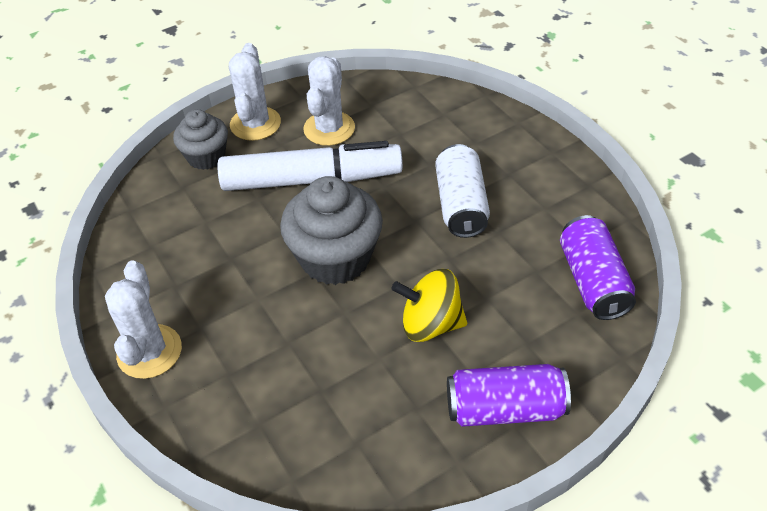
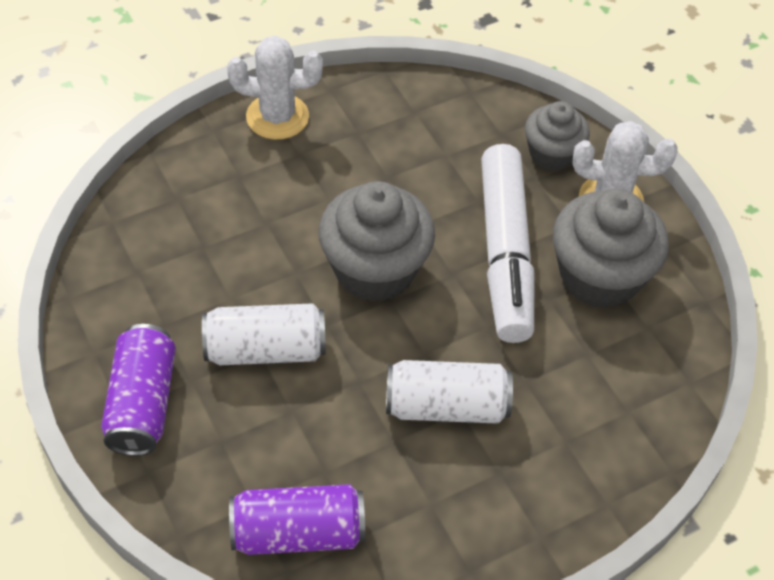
camera: 90 degrees right, 5 degrees up
(329, 129) = (599, 276): white cactus -> grey cupcake
(430, 324) = (265, 350): yellow spinning top -> white can

